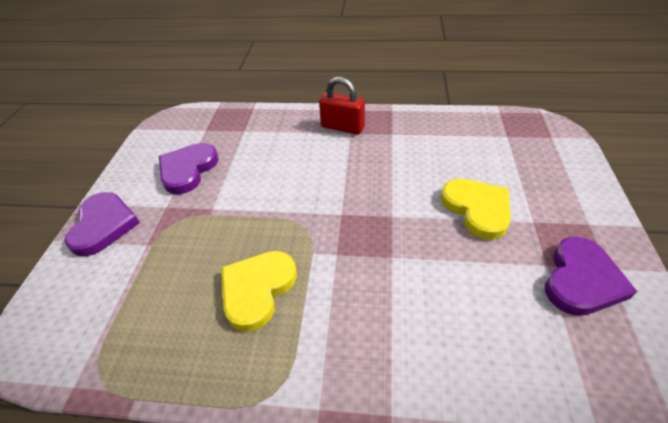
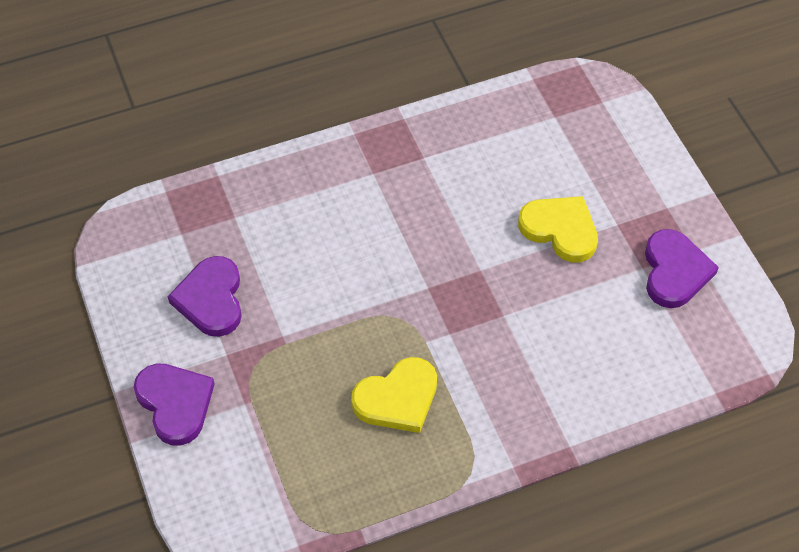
camera: 30 degrees left, 10 degrees up
(257, 289) = (397, 398): yellow heart -> yellow heart turned 120 degrees counterclockwise
(342, 127) = (358, 168): red padlock -> none

